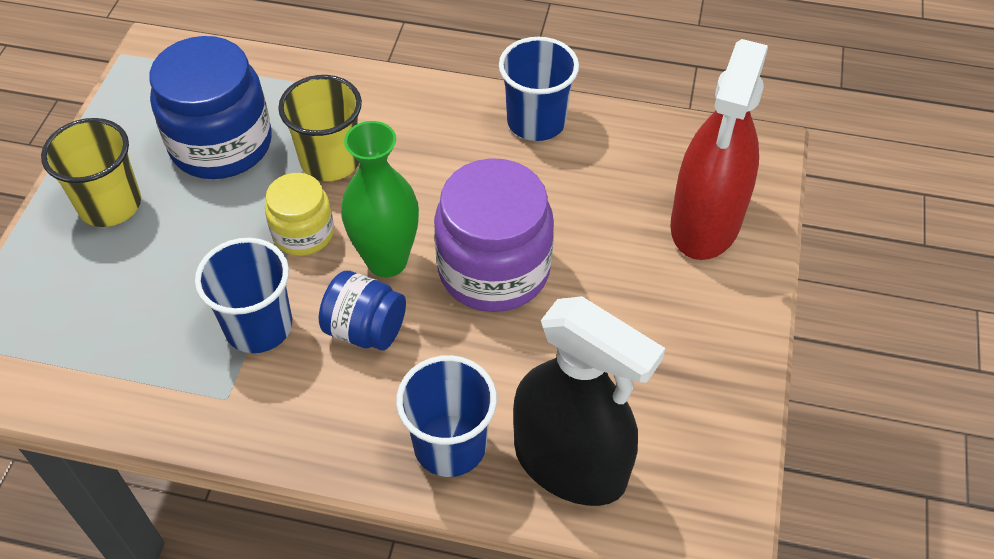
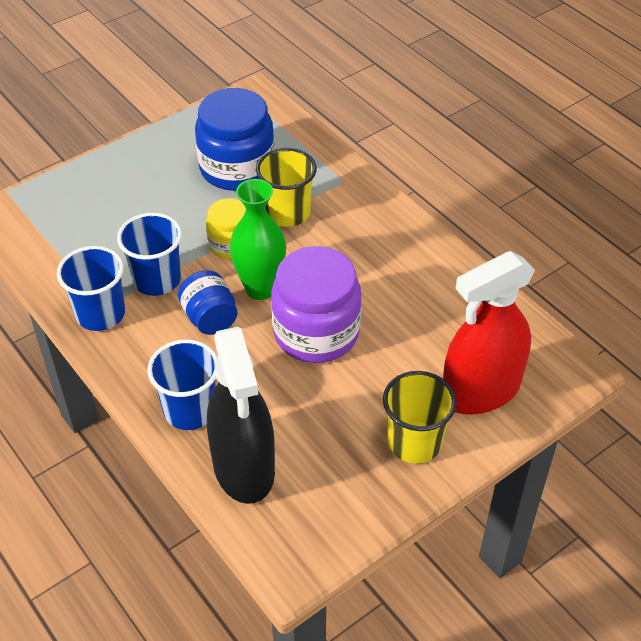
camera: 40 degrees right, 5 degrees down
(110, 205) = (147, 168): yellow cup -> yellow cup (414, 442)
(536, 122) = (436, 263): blue cup -> blue cup (100, 314)

